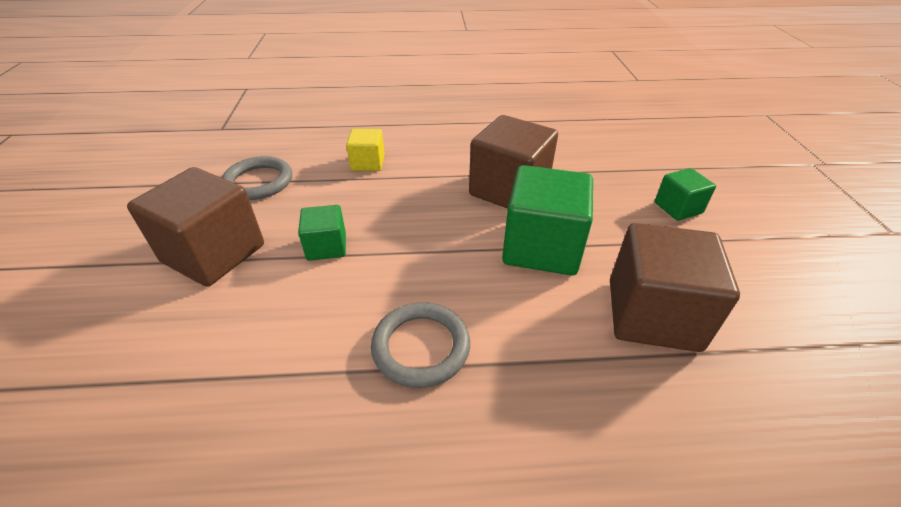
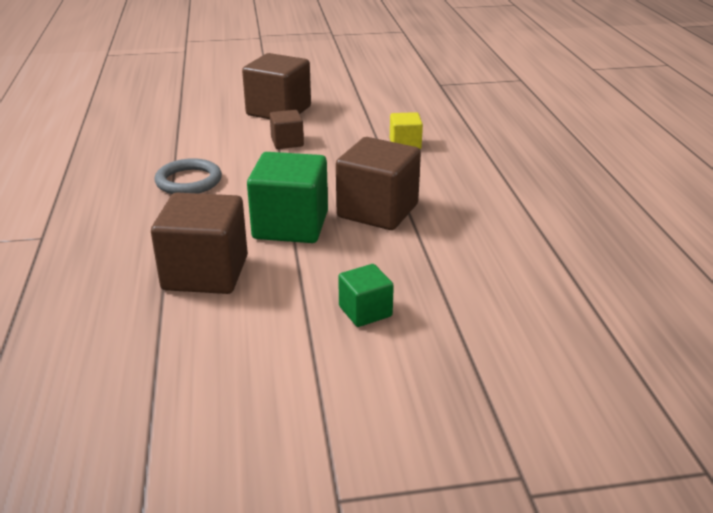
camera: 85 degrees right, 10 degrees down
(258, 182) = (364, 109): grey ring -> none
(326, 247) = (287, 142): green cube -> brown cube

